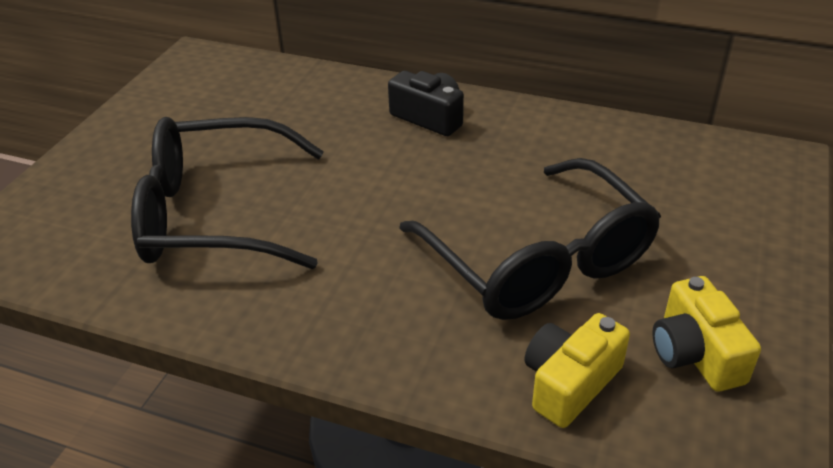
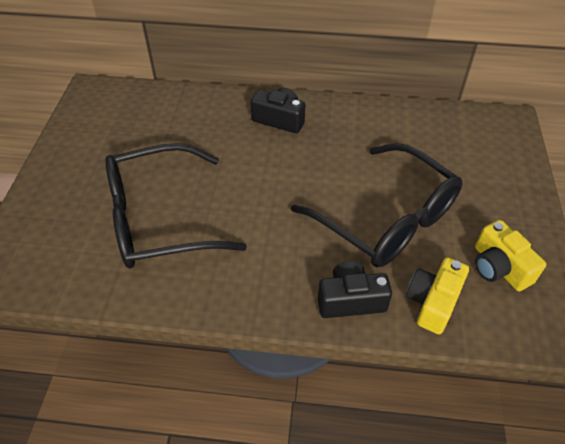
camera: 15 degrees left, 10 degrees up
(443, 358) = (350, 300): none -> black camera

